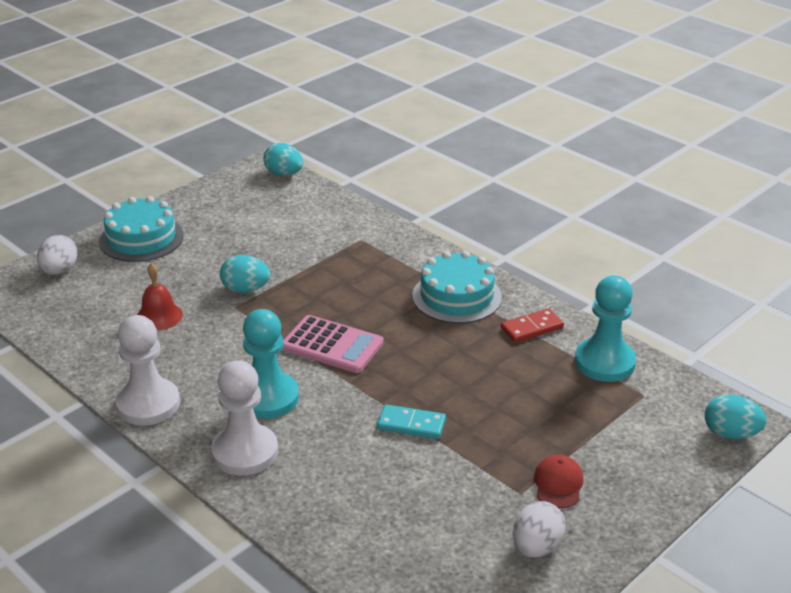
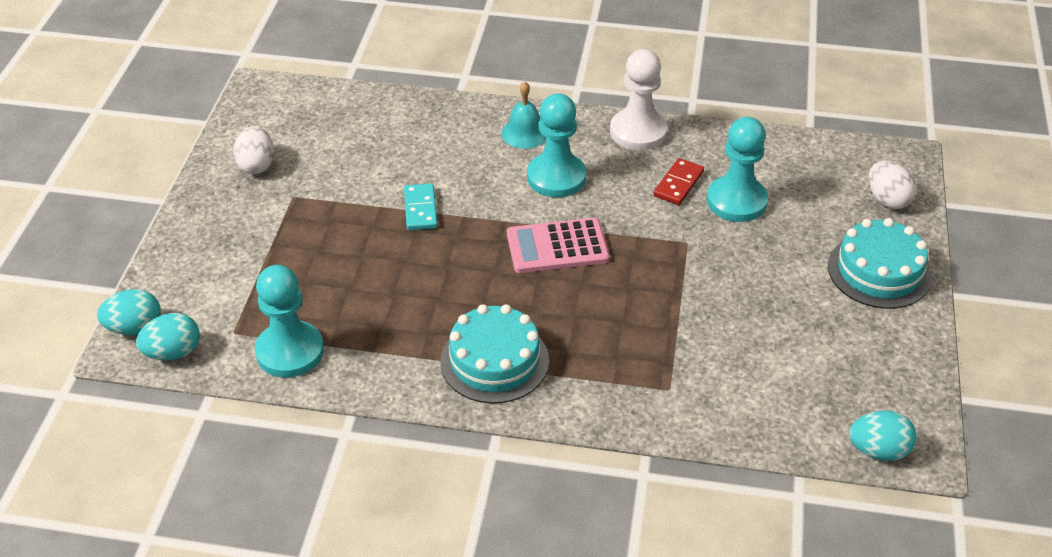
camera: 145 degrees right, 10 degrees up
(159, 316) = (736, 201): red bell -> turquoise pawn
(245, 289) = (702, 264): turquoise egg -> turquoise egg (173, 352)
(245, 452) = (524, 133): white pawn -> turquoise bell
(411, 424) = (420, 209): turquoise domino -> turquoise domino turned 75 degrees counterclockwise
(531, 328) = (388, 358): red domino -> red domino (678, 184)
(558, 484) = (267, 215): red cap -> none

